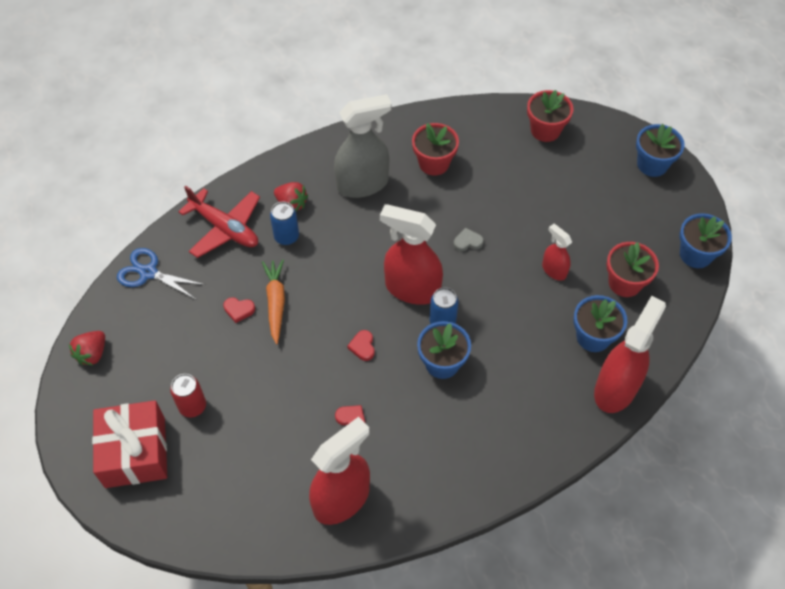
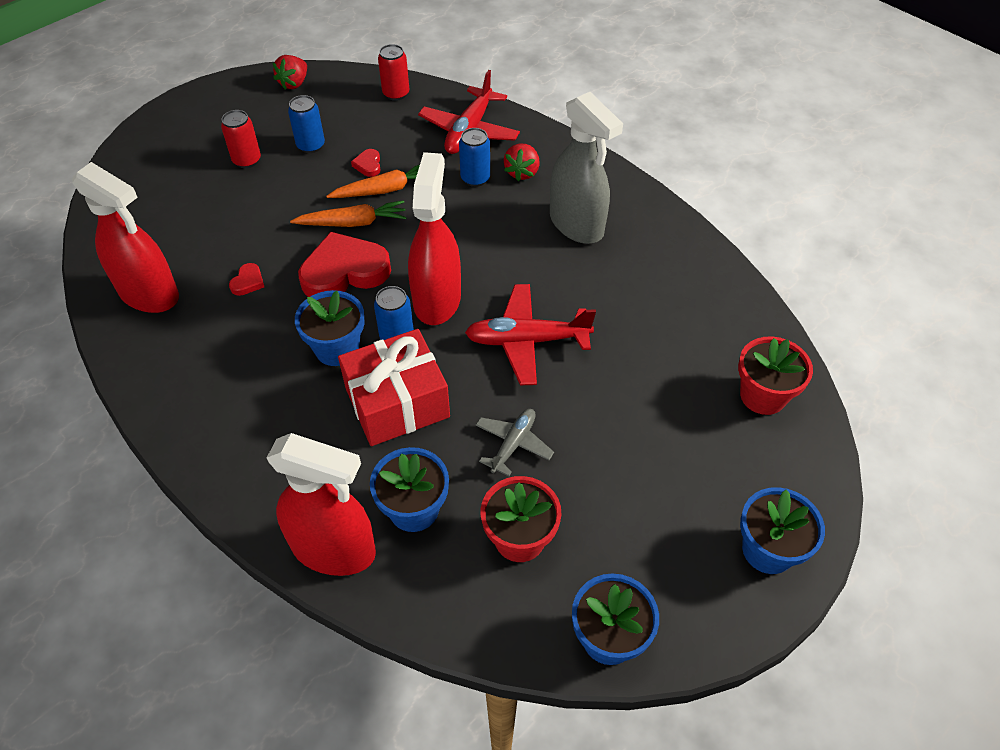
camera: 75 degrees right, 5 degrees down
(92, 354) = (294, 83): red strawberry -> red strawberry turned 75 degrees counterclockwise
(135, 452) = (192, 136): red gift -> red gift (397, 402)
(148, 273) = (396, 94): blue scissors -> red can
(193, 351) = (311, 145): none -> blue can
(307, 332) = (353, 223): none -> orange carrot
(362, 346) = (344, 272): red heart -> red heart, size x2.36
(434, 163) = (641, 284): red flower pot -> none
(467, 242) = (527, 341): grey heart -> red plane
(554, 270) = (513, 444): red spray bottle -> grey plane

